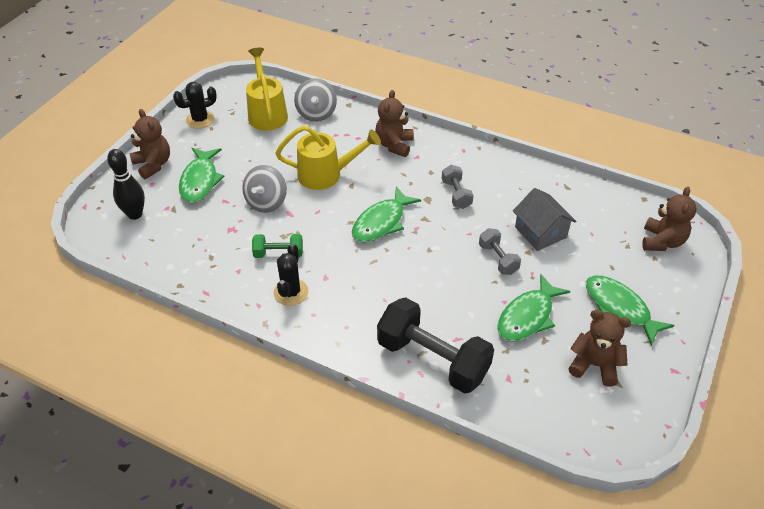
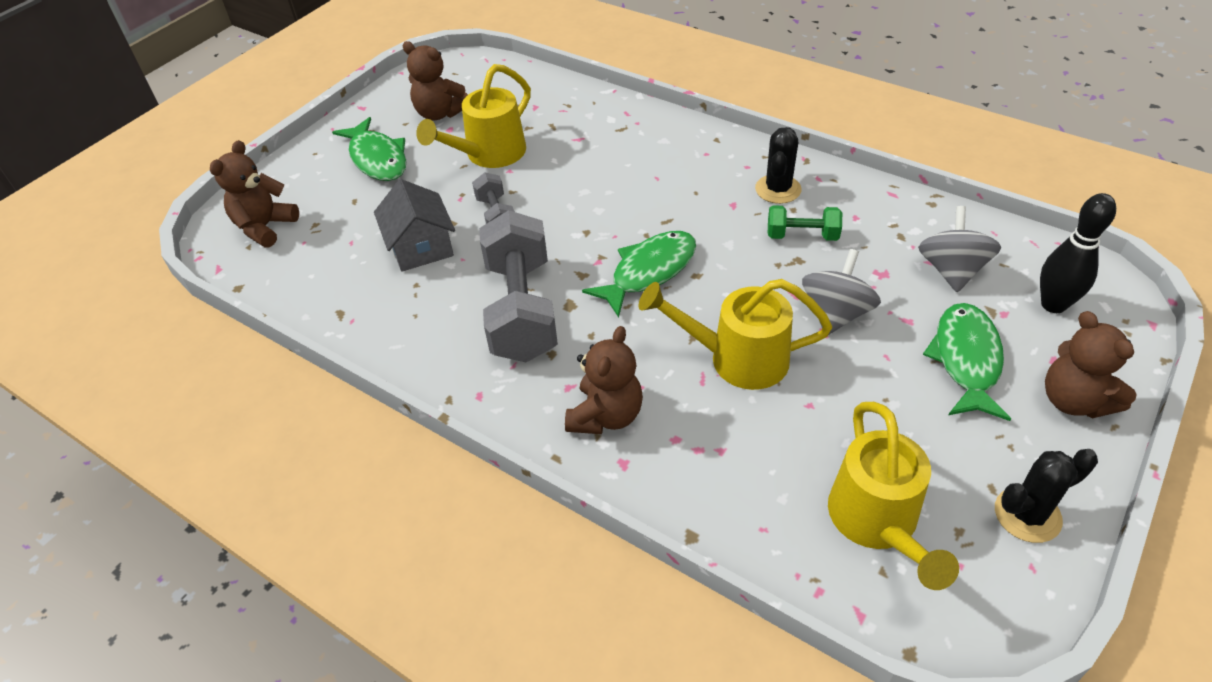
camera: 170 degrees left, 0 degrees up
(316, 113) = (764, 513): grey spinning top -> grey spinning top (951, 270)
(432, 359) = (610, 122): black dumbbell -> none
(456, 194) = (521, 310): grey dumbbell -> grey dumbbell, size x2.02
(527, 316) = (489, 155): green fish -> yellow watering can

